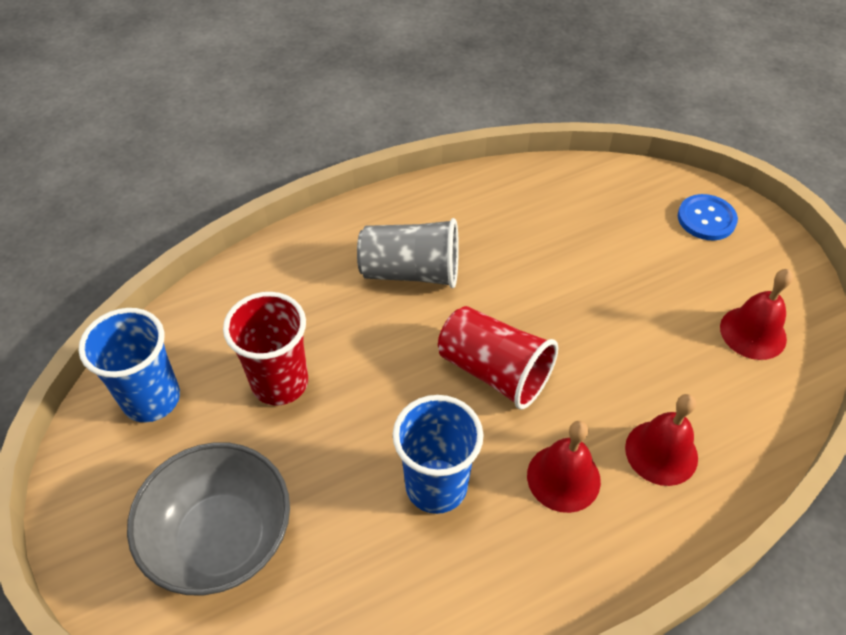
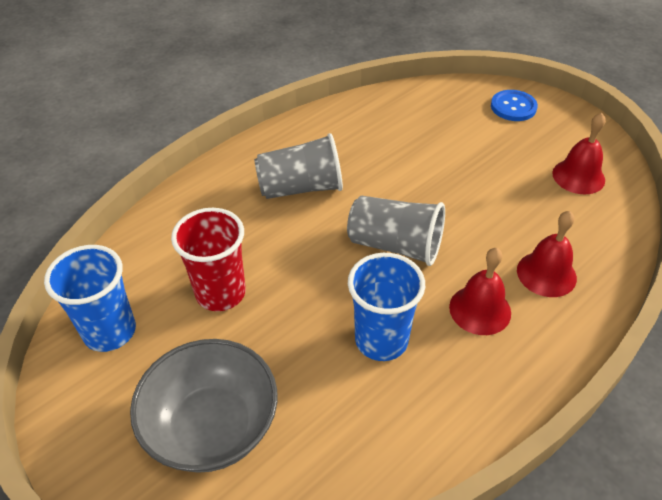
camera: 15 degrees left, 5 degrees down
(494, 371) = (395, 245): red cup -> grey cup

